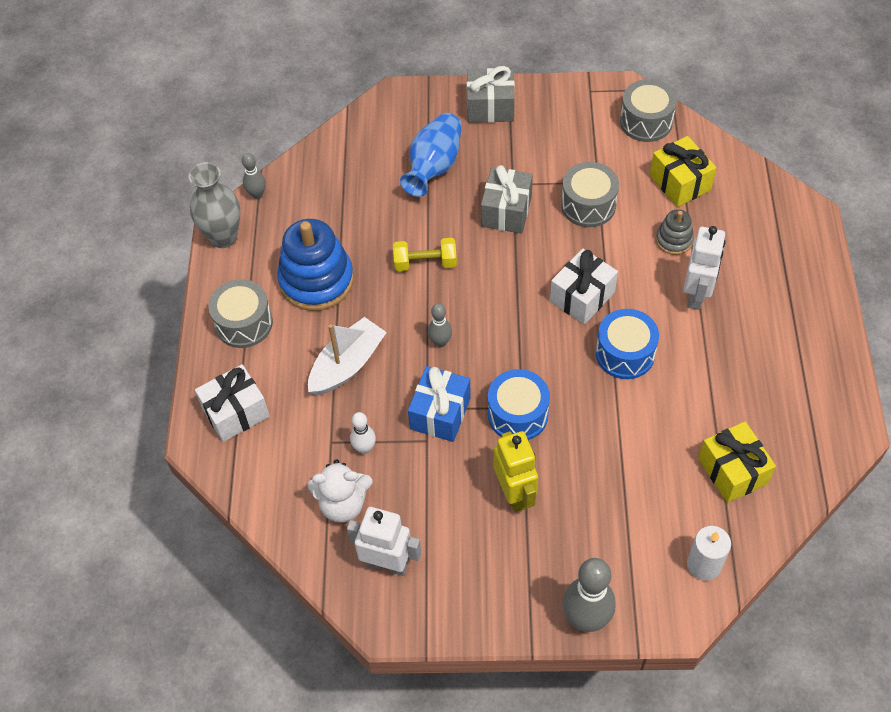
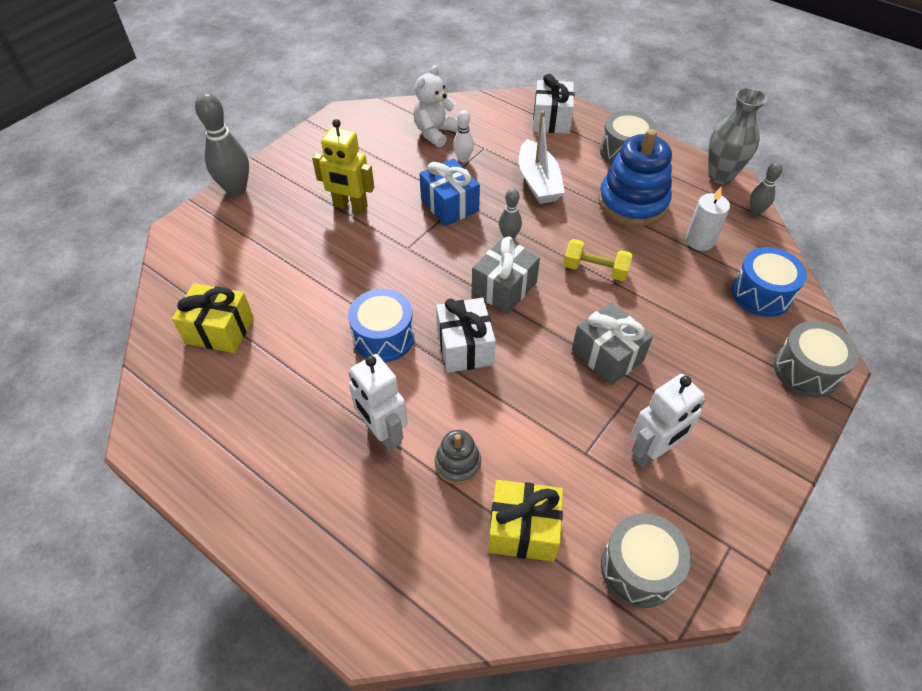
camera: 125 degrees right, 5 degrees down
(387, 564) = (375, 131): white robot -> white robot (652, 452)
(425, 263) = (595, 270): yellow dumbbell -> yellow dumbbell turned 75 degrees clockwise
(434, 167) = (706, 336): blue vase -> none
(490, 107) = (763, 430): grey gift -> grey gift (504, 288)
(518, 414) = (404, 242): blue drum -> blue drum (761, 294)
(588, 205) = (562, 423): grey drum -> grey drum (806, 370)
(704, 564) = (188, 265): white candle -> white candle (699, 241)

